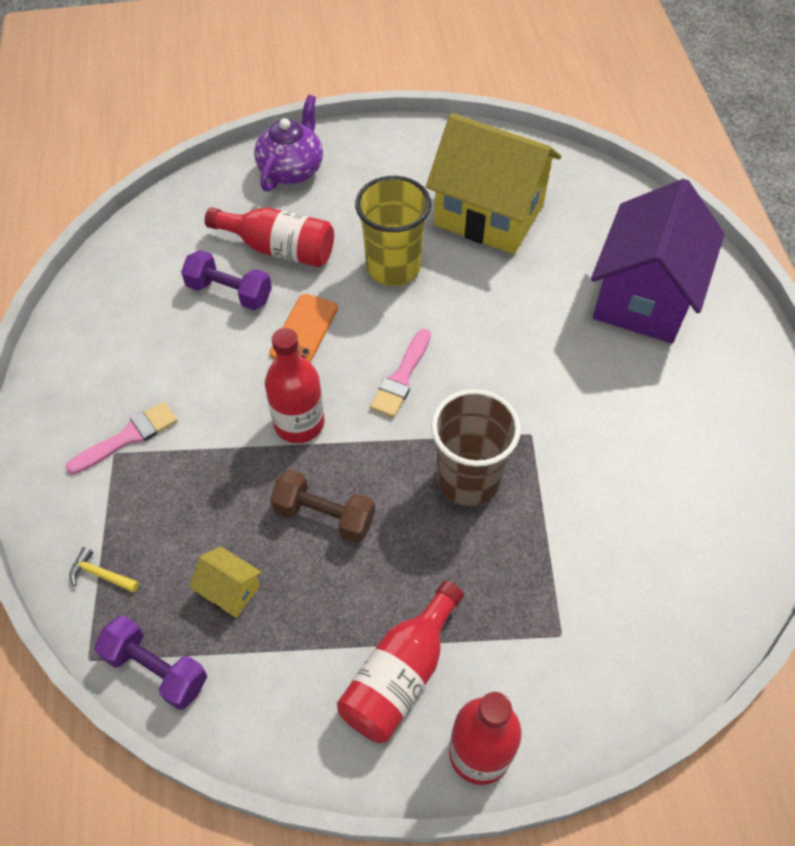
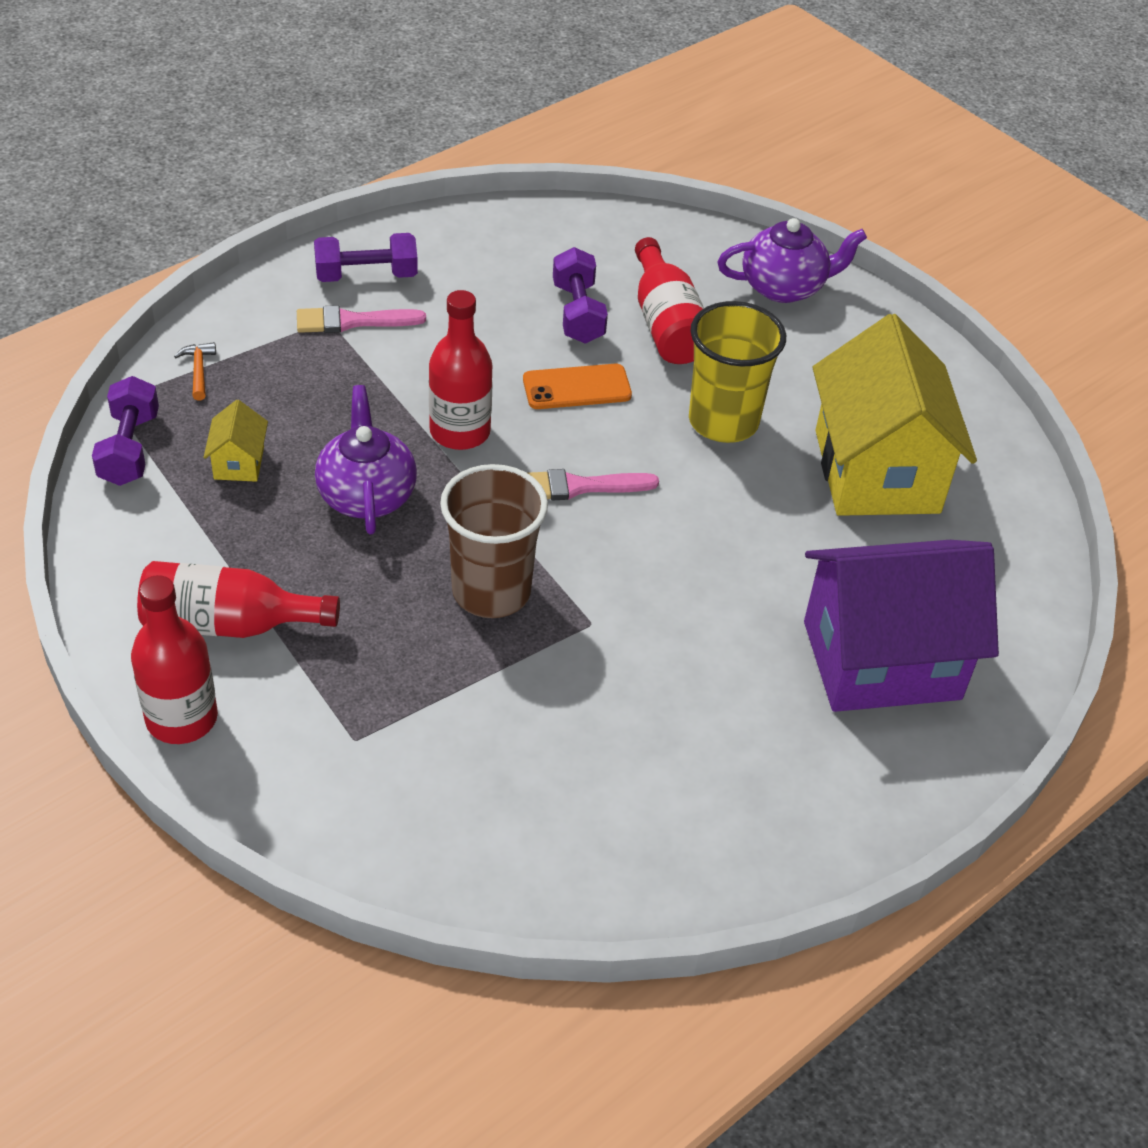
camera: 55 degrees right, 10 degrees down
(83, 403) = (366, 275): none -> purple dumbbell
(100, 574) = (198, 370): yellow hammer -> orange hammer
(128, 437) = (352, 321): pink brush -> pink brush turned 150 degrees clockwise
(324, 515) = (366, 495): brown dumbbell -> purple teapot

